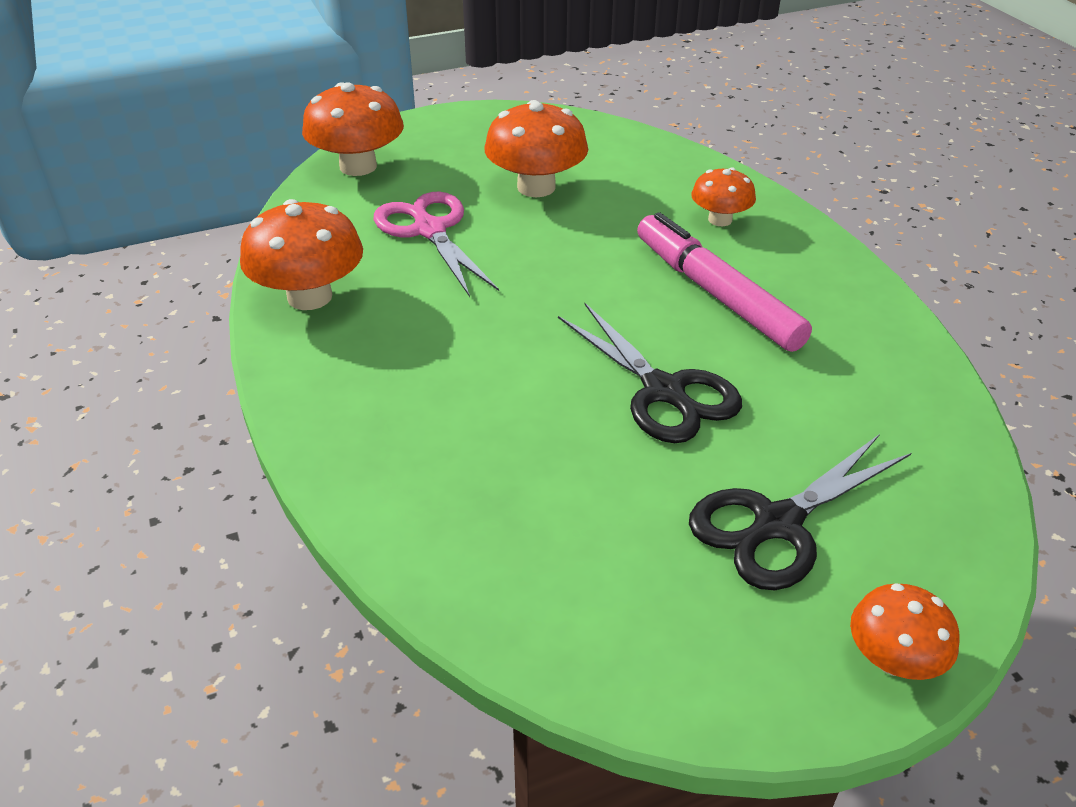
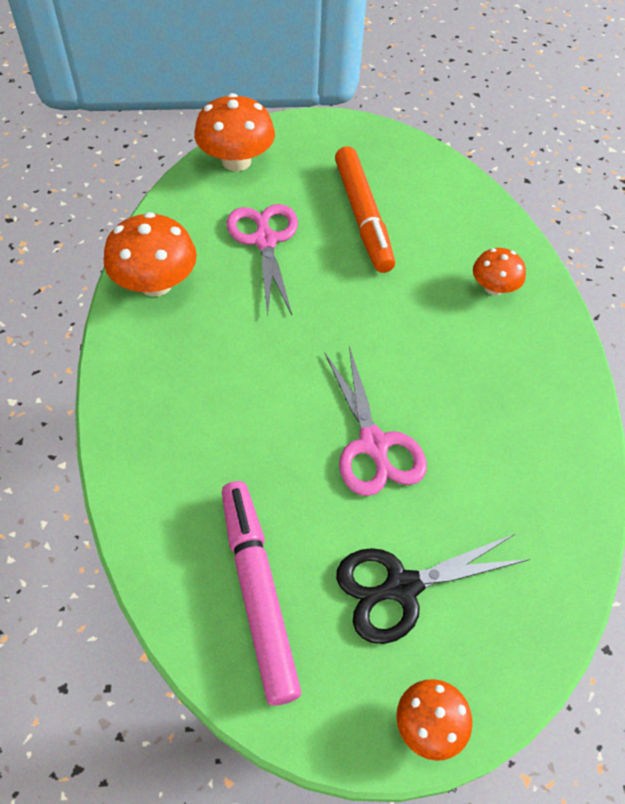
camera: 15 degrees right, 15 degrees up
(536, 187) = (363, 216): orange mushroom -> orange marker
(663, 391) = (373, 444): black scissors -> pink scissors
(715, 294) = (455, 362): pink marker -> pink marker (257, 592)

